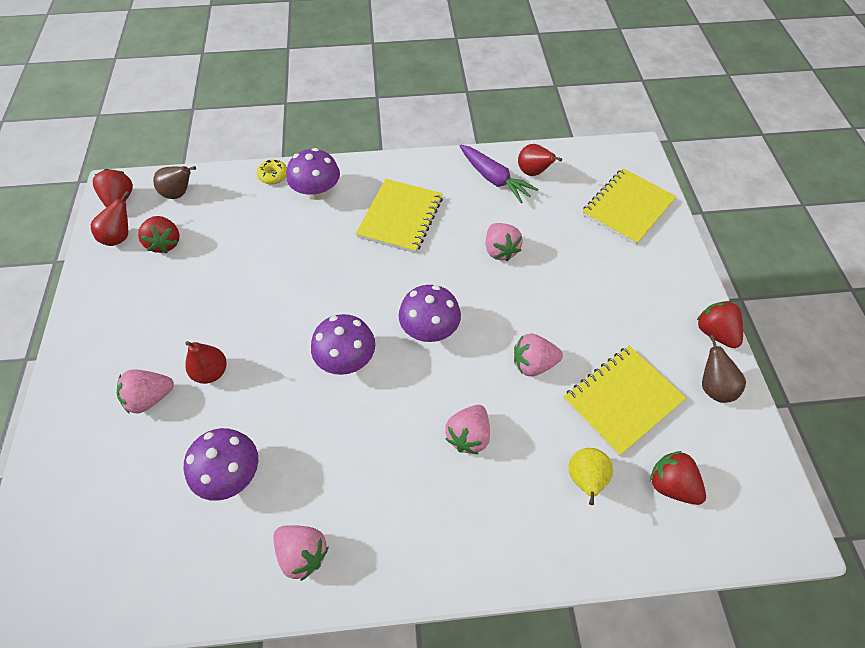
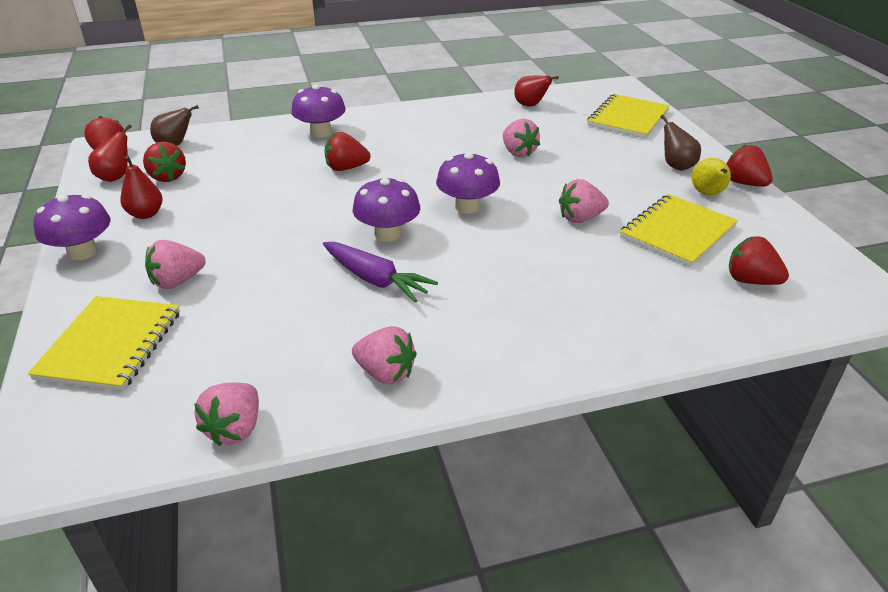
camera: 10 degrees left, 20 degrees down
(211, 372) = (242, 257): red pear -> red pear (146, 214)
(231, 474) = (285, 325): purple mushroom -> purple mushroom (83, 252)
(273, 176) = (272, 126): yellow donut -> none
(329, 252) = (346, 168): none -> red strawberry
(400, 217) = (411, 141): yellow notebook -> yellow notebook (111, 345)
(468, 436) = (534, 271): pink strawberry -> pink strawberry (235, 429)
(494, 179) = (495, 112): purple carrot -> purple carrot (376, 280)
(585, 479) = (665, 287): yellow pear -> yellow pear (707, 194)
(713, 387) = (759, 216): brown pear -> brown pear (676, 166)

